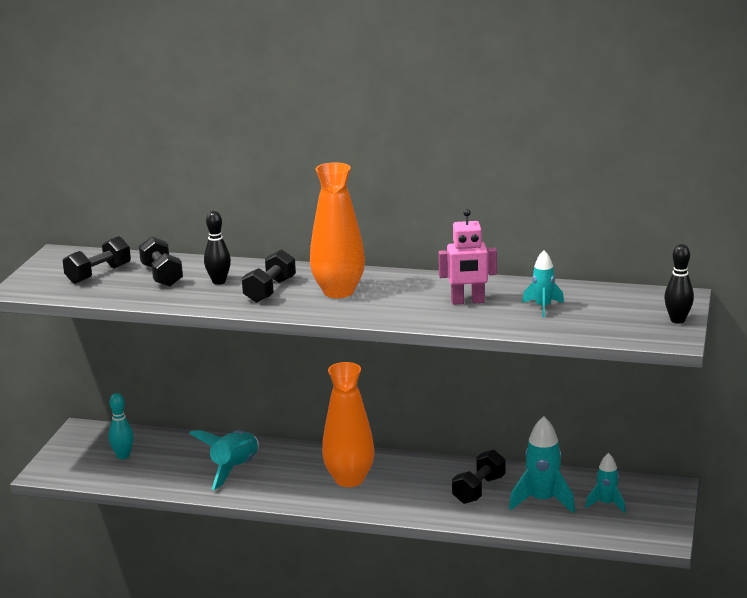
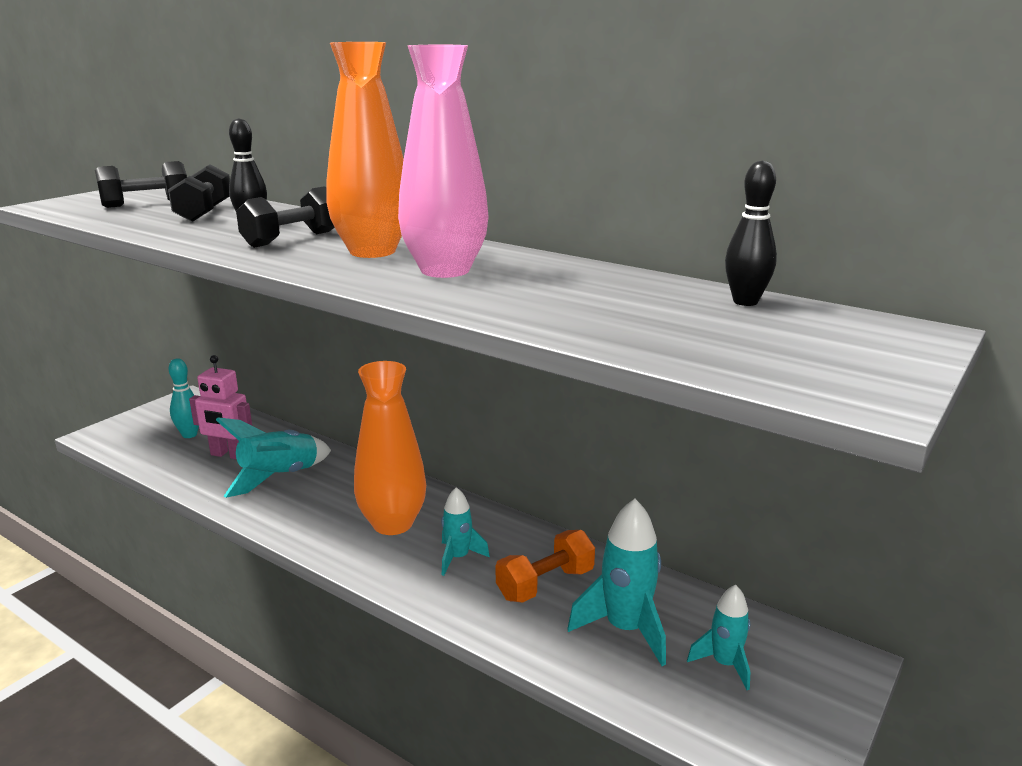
camera: 20 degrees right, 0 degrees up
(403, 299) = (445, 270): none -> pink vase
(467, 301) = (533, 286): pink robot -> pink robot (228, 455)
(479, 490) = (545, 584): black dumbbell -> orange dumbbell
(543, 307) = (646, 310): turquoise rocket -> turquoise rocket (458, 558)
(677, 320) = (894, 367): black bowling pin -> black bowling pin (745, 302)

